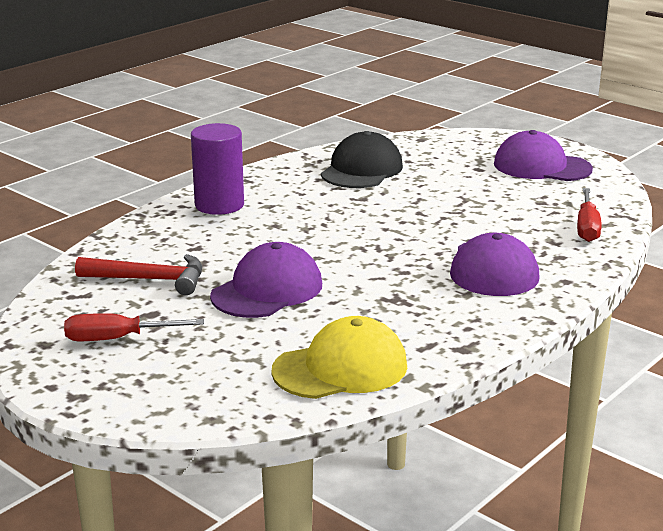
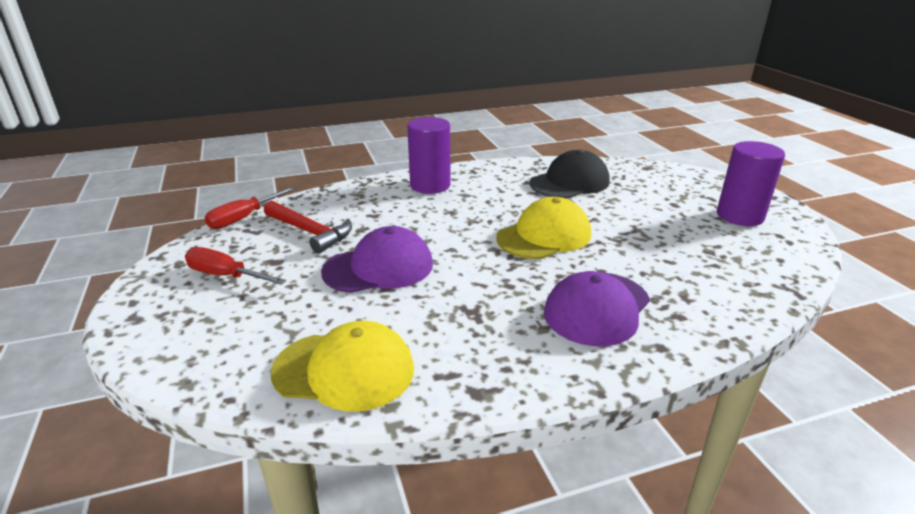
camera: 30 degrees right, 5 degrees up
(391, 224) = (544, 236): none -> yellow cap
(541, 166) = (739, 216): purple cap -> purple cylinder
(587, 227) = (736, 291): red screwdriver -> red screwdriver (243, 218)

